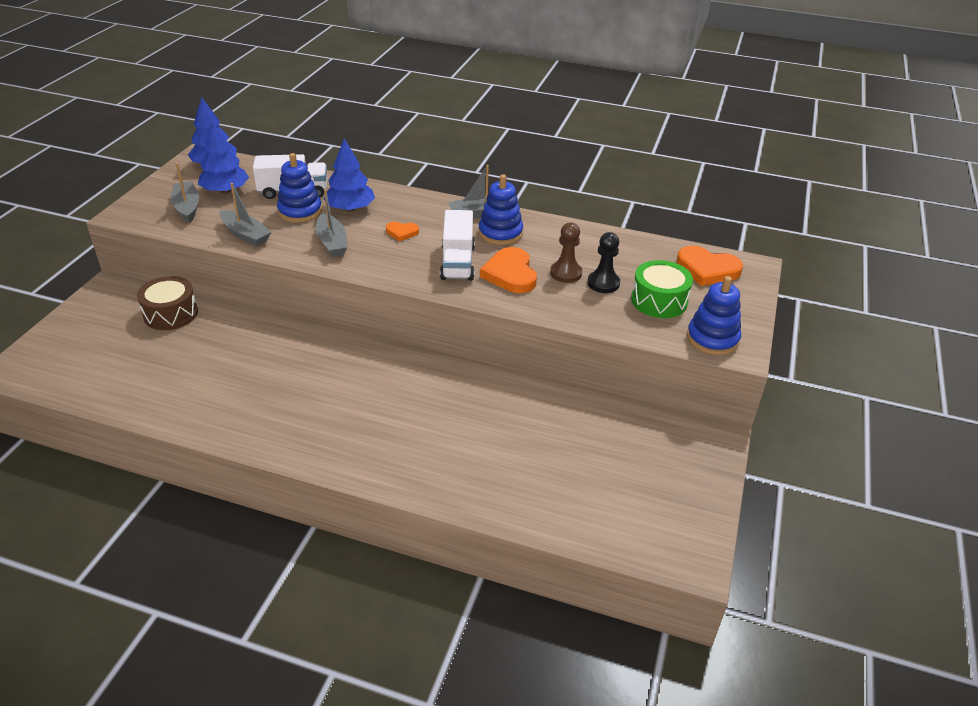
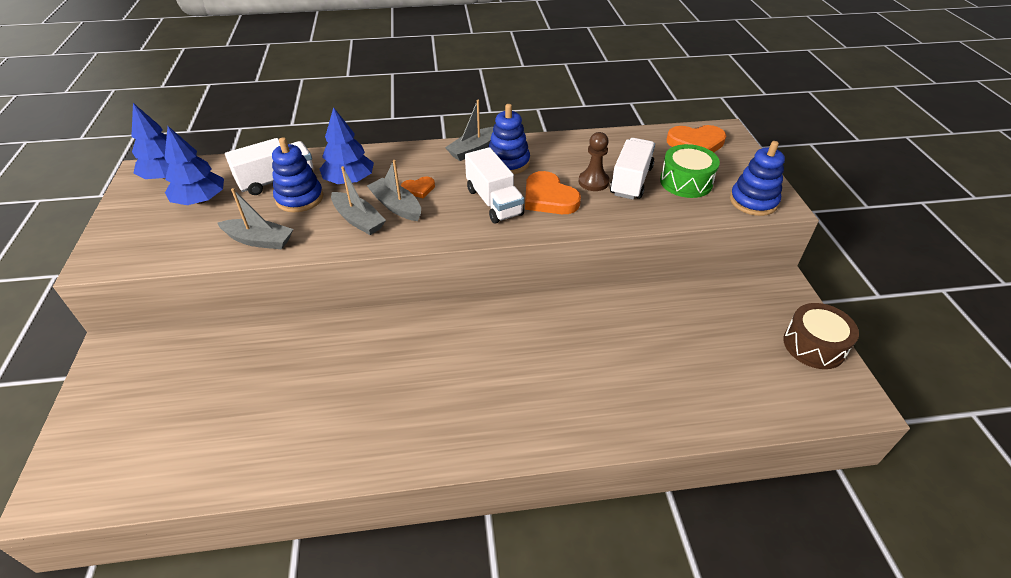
camera: 25 degrees left, 5 degrees up
(171, 314) = (207, 353): brown drum -> brown drum (814, 345)
(187, 207) = (169, 231): grey boat -> grey boat (396, 206)
(603, 283) = (631, 181): black pawn -> white truck

